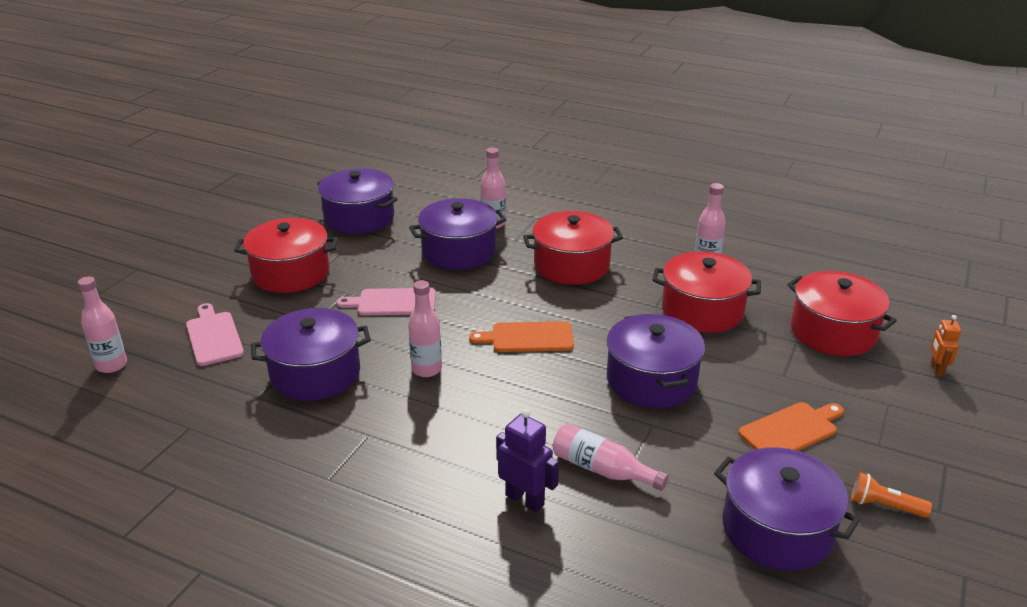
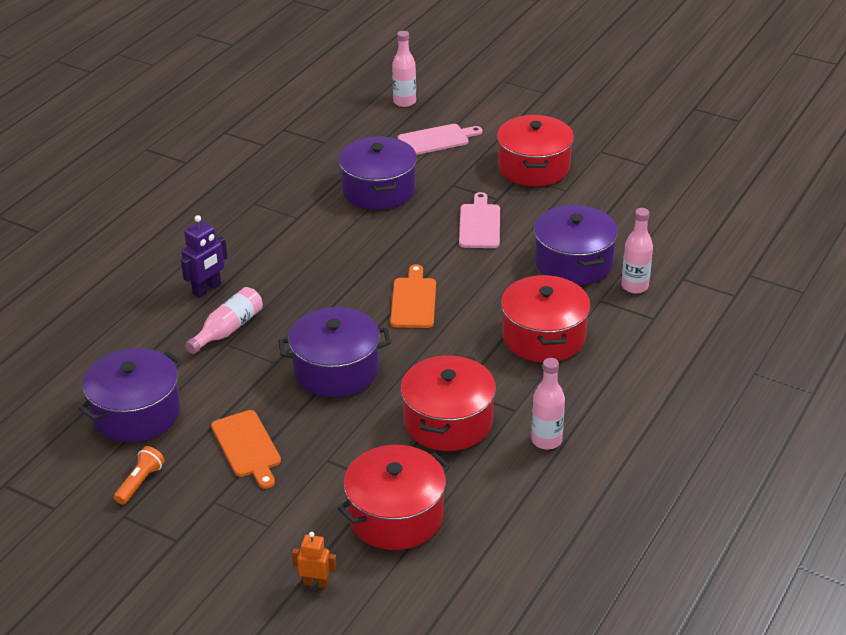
camera: 95 degrees right, 5 degrees up
(359, 218) = (642, 199): purple pot -> none
(426, 369) = (375, 244): pink bottle -> none

